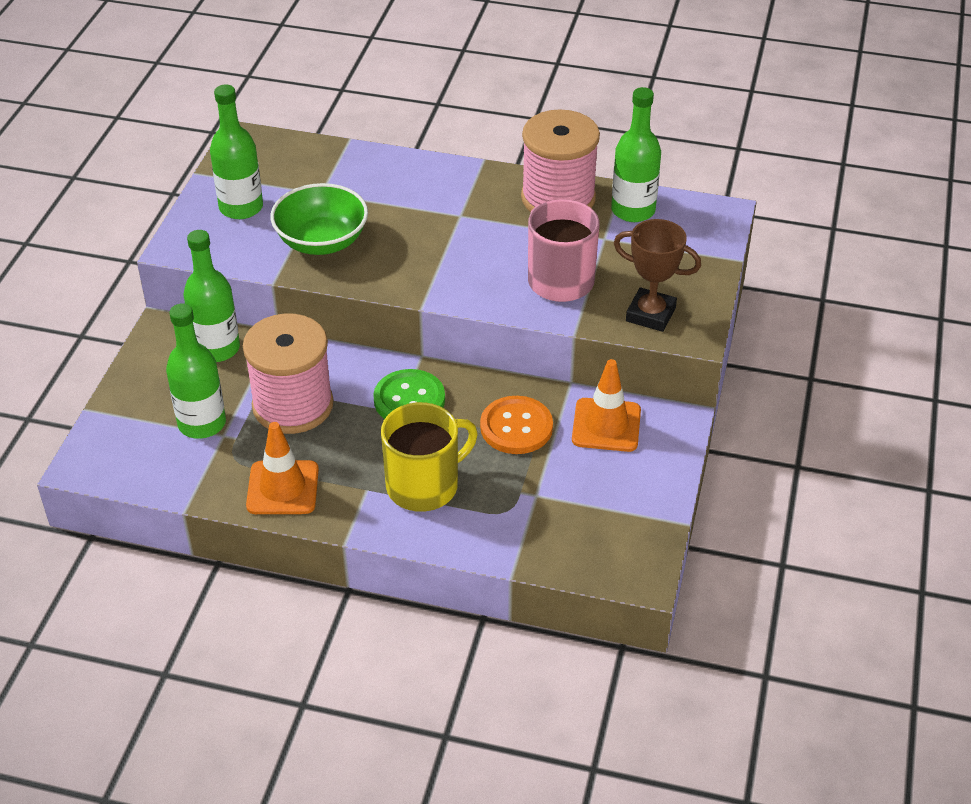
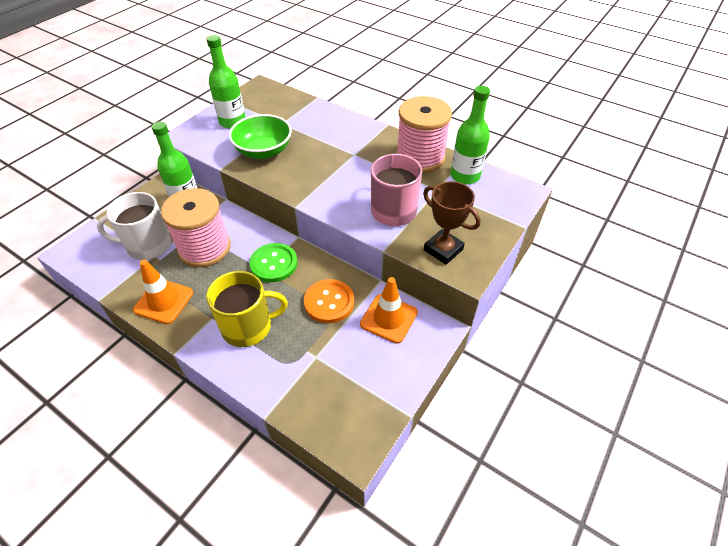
camera: 20 degrees right, 5 degrees up
(202, 423) = (147, 245): green bottle -> white mug

